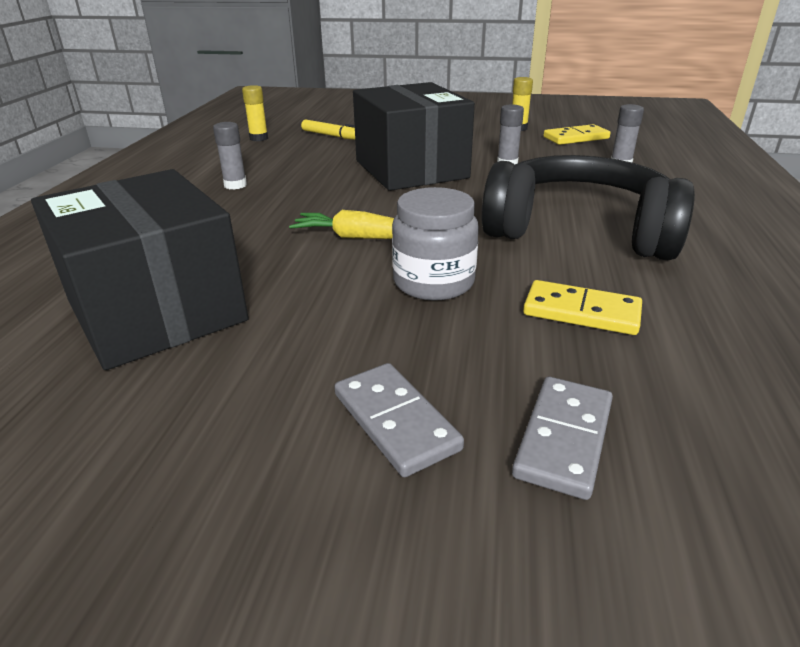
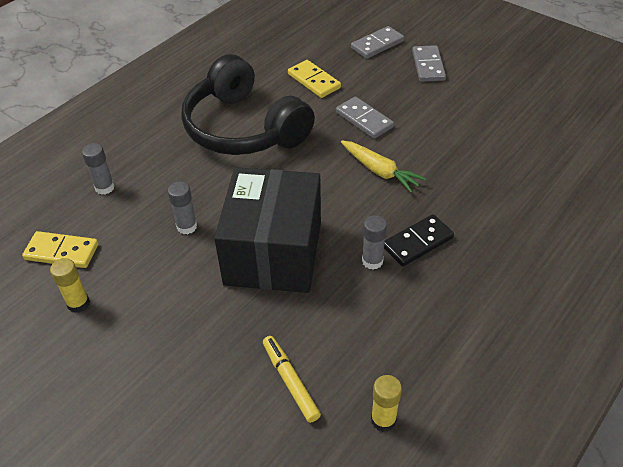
camera: 150 degrees left, 15 degrees up
(156, 310) = (517, 150): black box -> none
(235, 185) = (443, 288): grey glue stick -> grey glue stick (372, 261)
(275, 201) = (417, 242): none -> black domino
(433, 282) = (364, 120): grey jar -> grey domino

